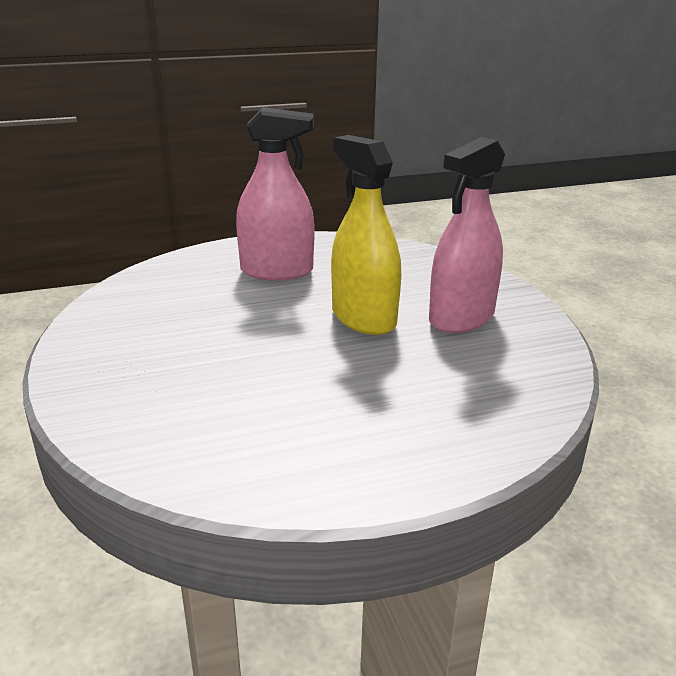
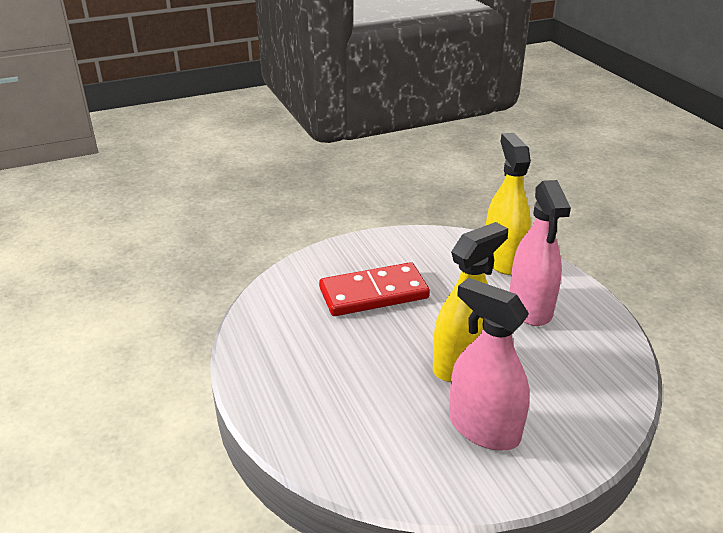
camera: 85 degrees right, 5 degrees up
(179, 273) = (503, 259): none -> yellow spray bottle
(207, 364) = (374, 293): none -> red domino

